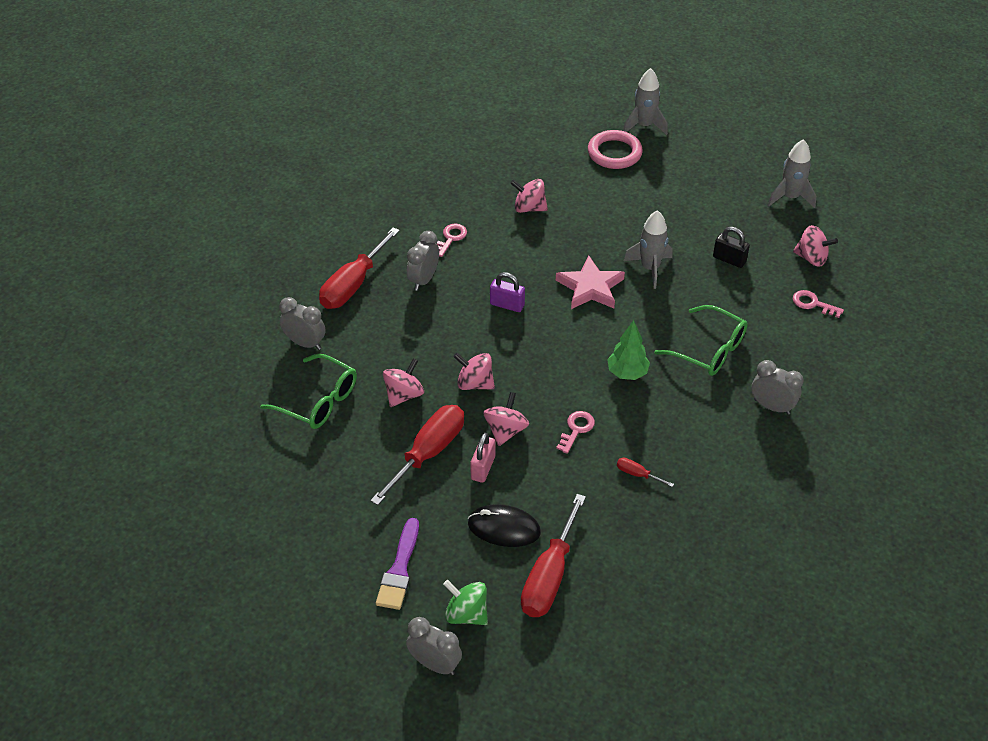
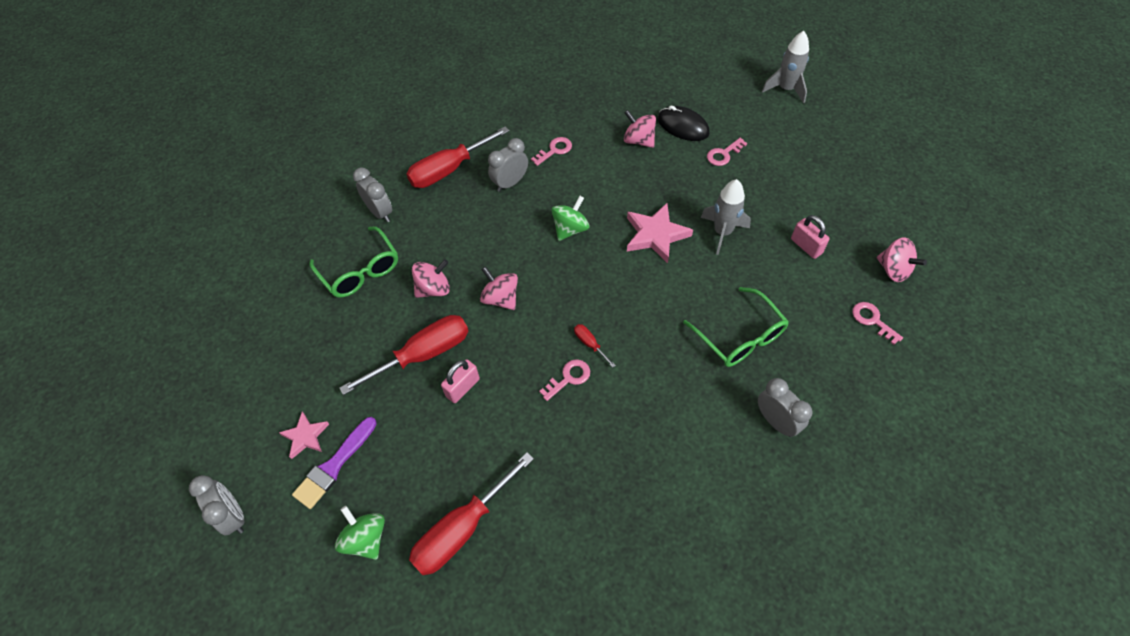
camera: 25 degrees right, 10 degrees up
(356, 556) = (305, 436): none -> pink star
(435, 664) = (309, 582): grey clock -> grey clock (233, 515)
(504, 528) = (448, 459): black mouse -> black mouse (683, 126)
(505, 431) = (503, 356): pink spinning top -> none
(507, 305) = (570, 229): purple padlock -> green spinning top
(614, 153) = (744, 108): pink ring -> none
(616, 200) = (723, 154): none -> pink key
(627, 373) = (647, 335): green tree -> none
(637, 474) = (603, 448): red screwdriver -> red screwdriver (590, 344)
(729, 259) = (806, 246): black padlock -> pink padlock
(790, 197) = (899, 199): grey rocket -> none

